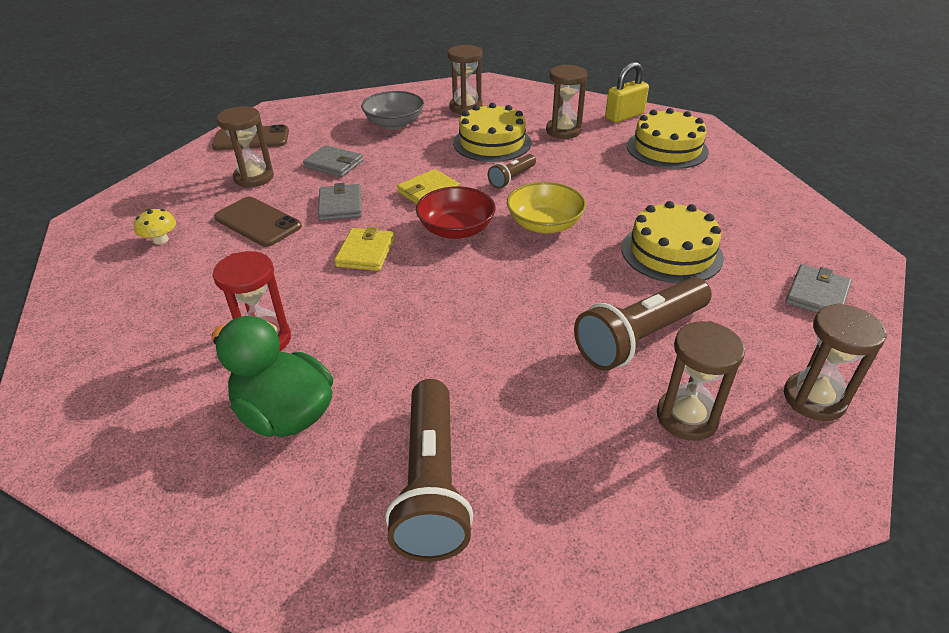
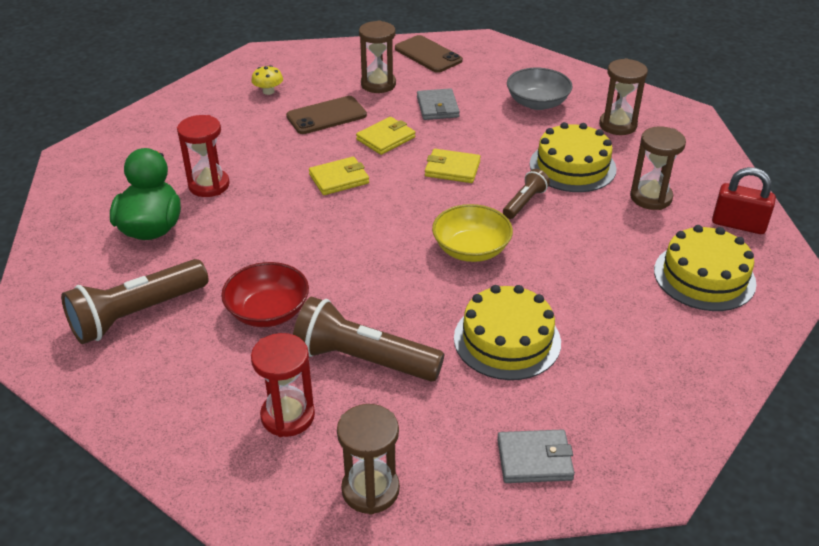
camera: 55 degrees right, 0 degrees up
(257, 222) = (326, 116): brown phone -> brown phone turned 60 degrees clockwise
(340, 205) = (386, 138): grey wallet -> yellow wallet
(456, 229) = (413, 207): red bowl -> red bowl (268, 311)
(512, 178) = (524, 202): brown flashlight -> brown flashlight turned 120 degrees clockwise
(624, 116) = (738, 224): yellow padlock -> red padlock
(687, 417) = (288, 416): brown hourglass -> red hourglass

